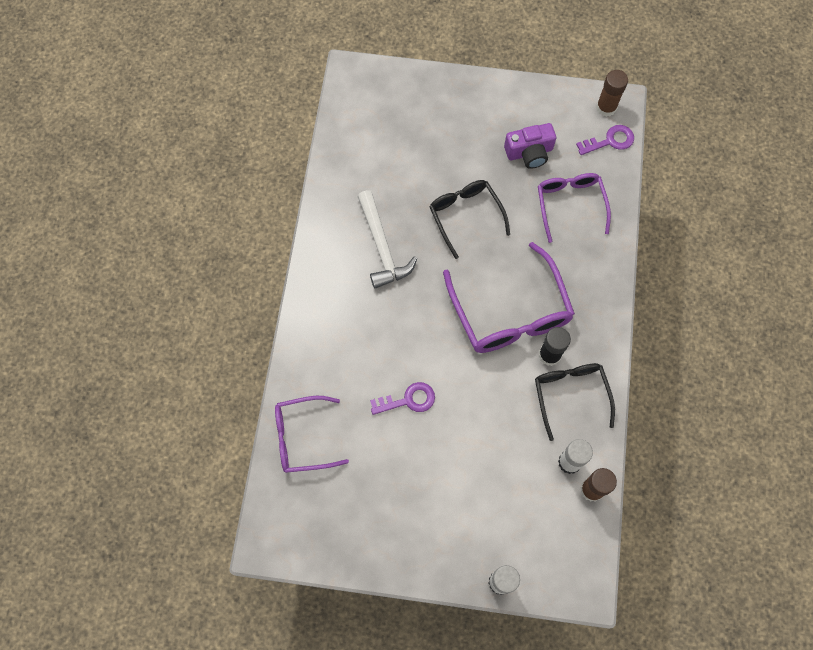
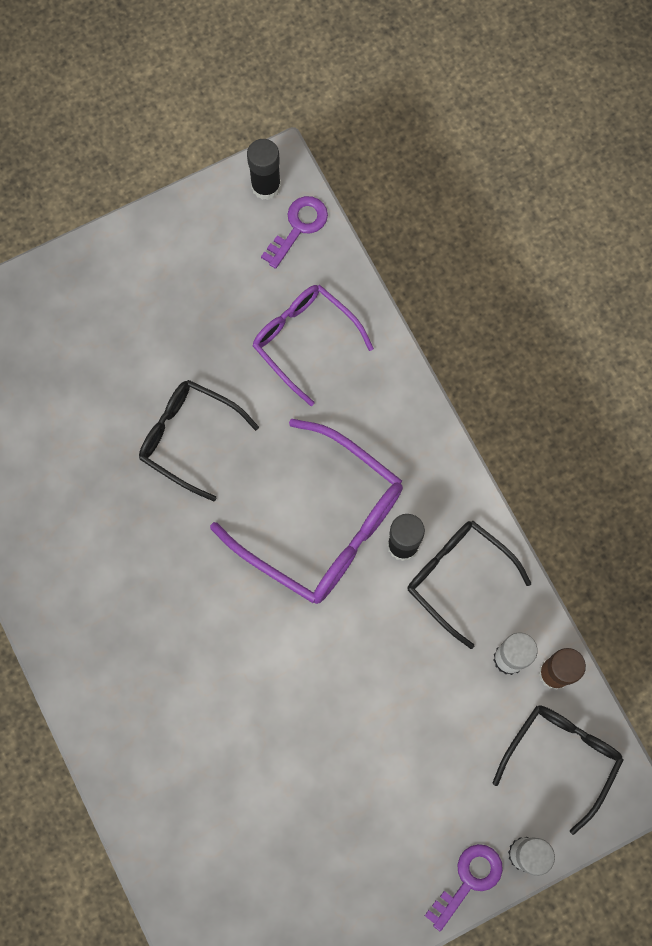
camera: 35 degrees left, 5 degrees up
(303, 437) = (182, 848): purple glasses -> none
(382, 246) = (113, 545): white hammer -> none
(408, 400) = (276, 715): purple key -> purple key (468, 880)
(529, 152) = (212, 305): purple camera -> none
(562, 542) = (561, 758): none -> black glasses
(606, 107) = (266, 186): brown glue stick -> black glue stick

